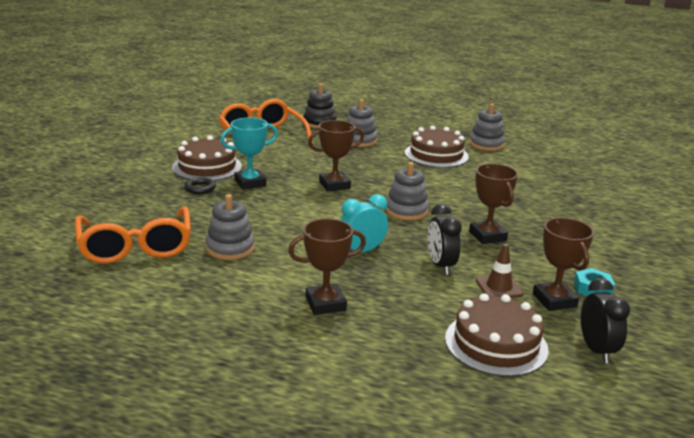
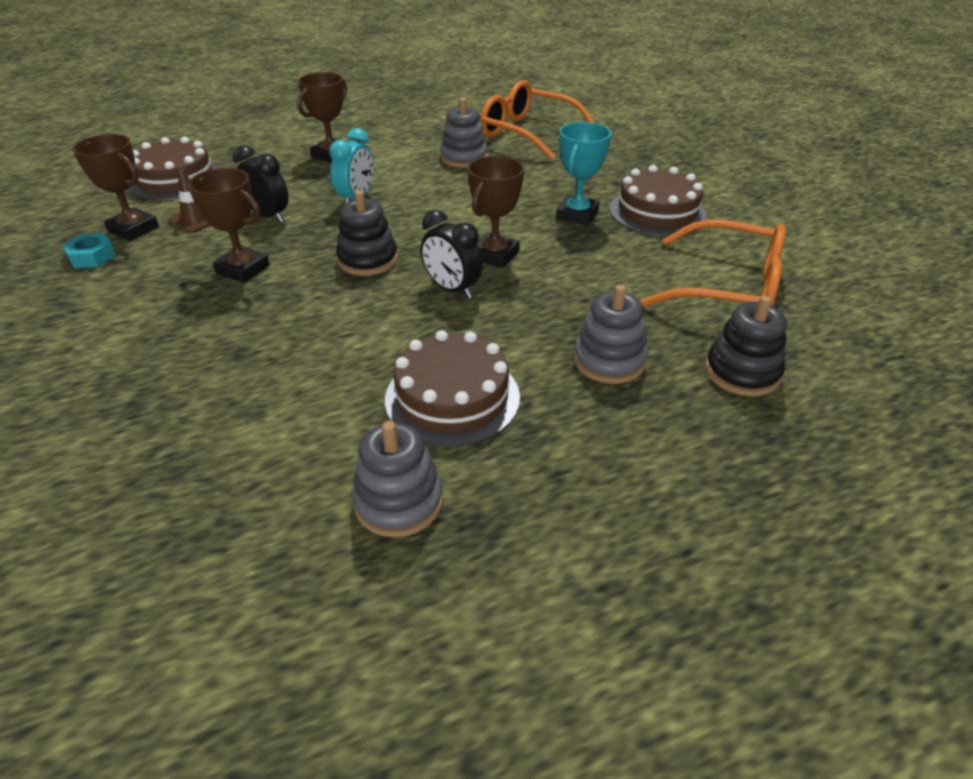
camera: 140 degrees right, 15 degrees up
(200, 188) = (602, 188): black ring -> none
(406, 211) = (368, 260): grey stacking toy -> black stacking toy
(596, 350) = (85, 205): black clock -> black clock (452, 289)

